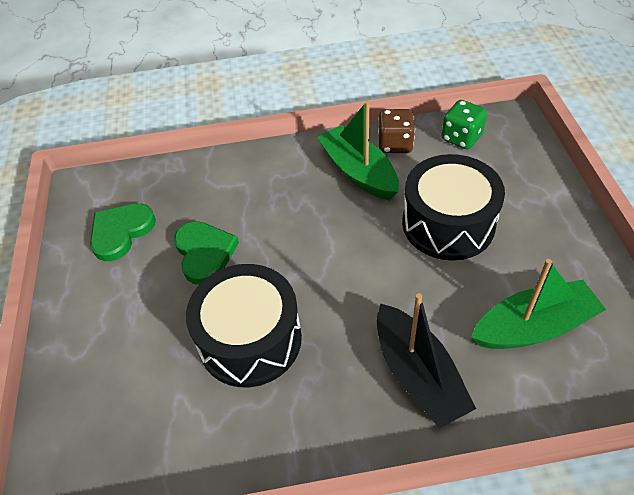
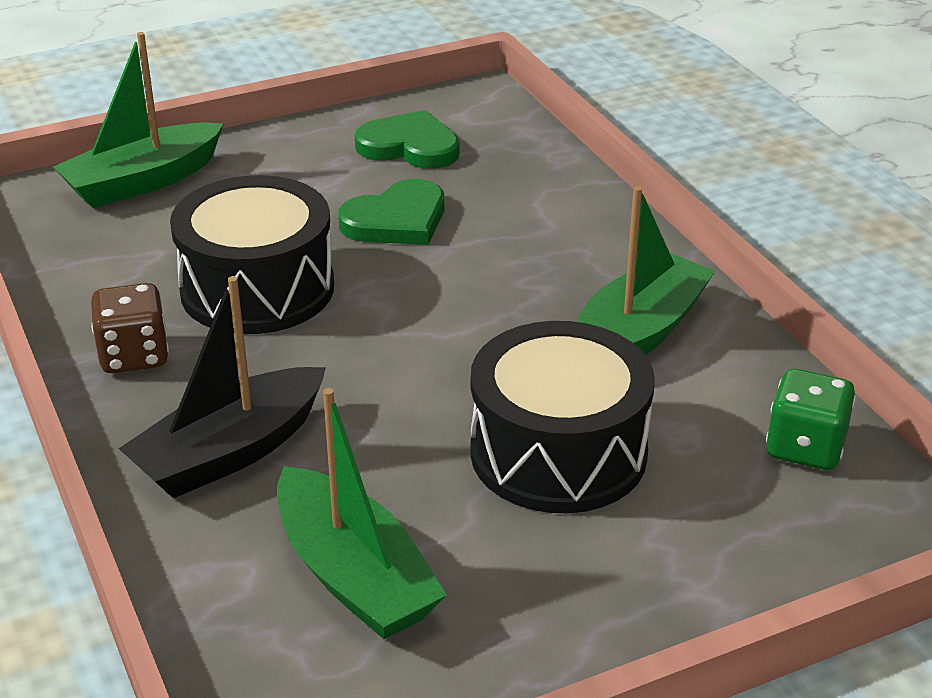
camera: 70 degrees right, 15 degrees down
(75, 399) = (143, 181): none -> green boat
(395, 144) = (735, 365): brown dice -> brown dice (134, 356)

